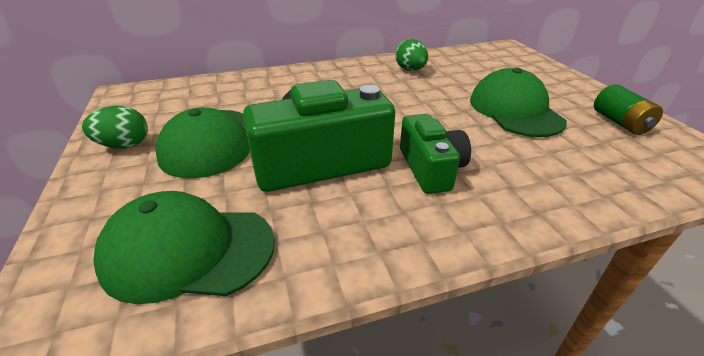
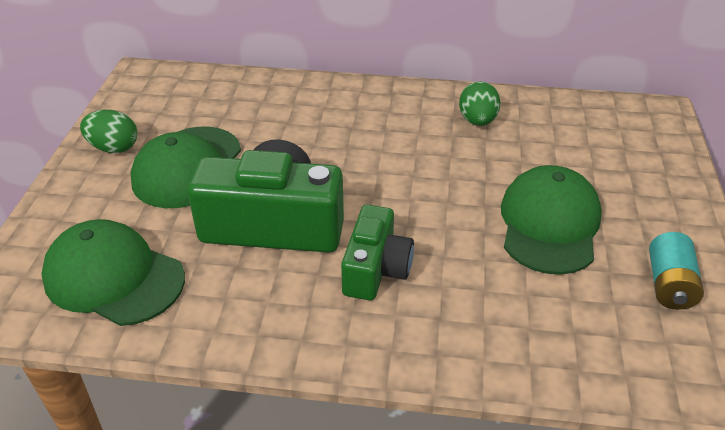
camera: 25 degrees right, 5 degrees up
(620, 123) = (669, 285): green battery -> turquoise battery

